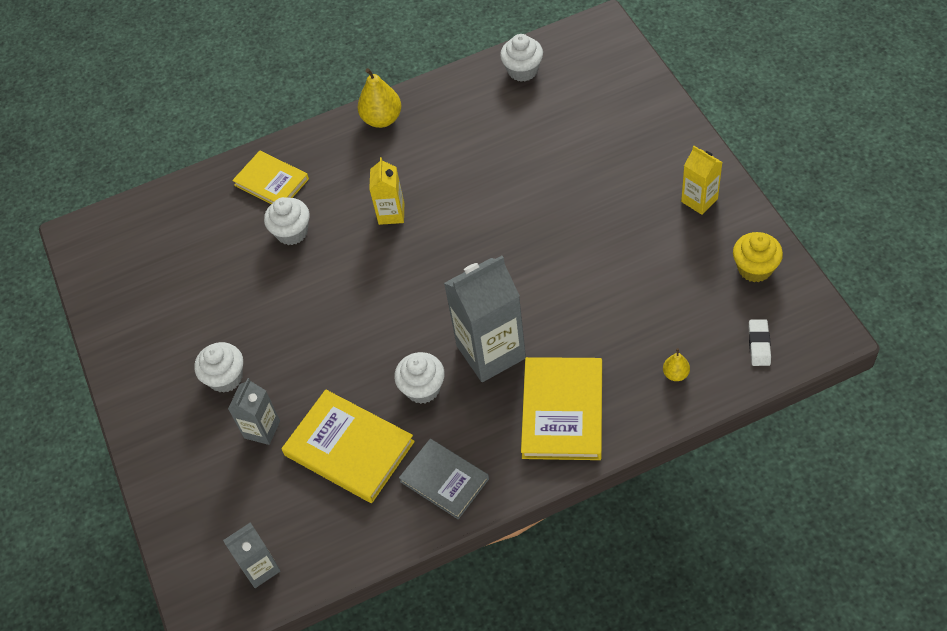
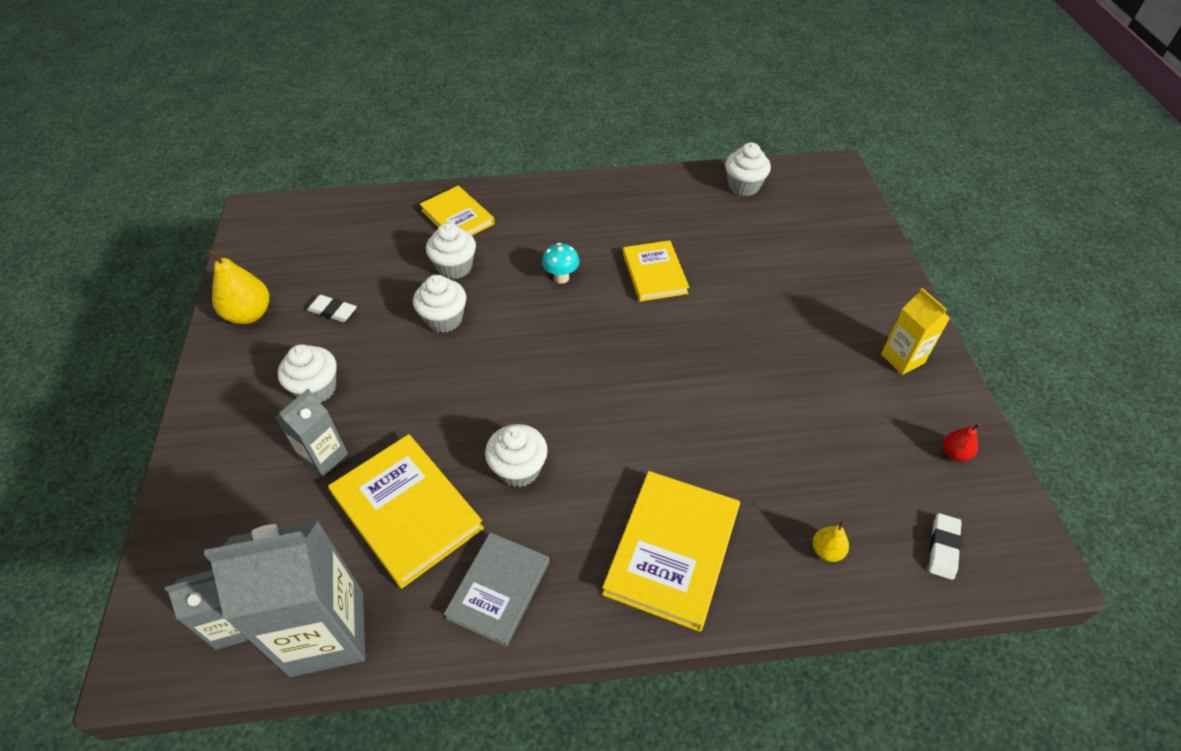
camera: 10 degrees right, 5 degrees down
(203, 307) = (333, 311): none -> white eraser
(305, 283) = (444, 319): none -> white cupcake
(382, 119) = (588, 192): yellow pear -> yellow pear (249, 314)
(391, 213) = (561, 278): yellow carton -> turquoise mushroom
(444, 480) = (499, 589): grey book -> grey book turned 60 degrees clockwise
(471, 184) = (654, 273): none -> yellow book
(491, 352) = (612, 452): grey carton -> grey carton (327, 633)
(755, 268) = (954, 453): yellow cupcake -> red pear

